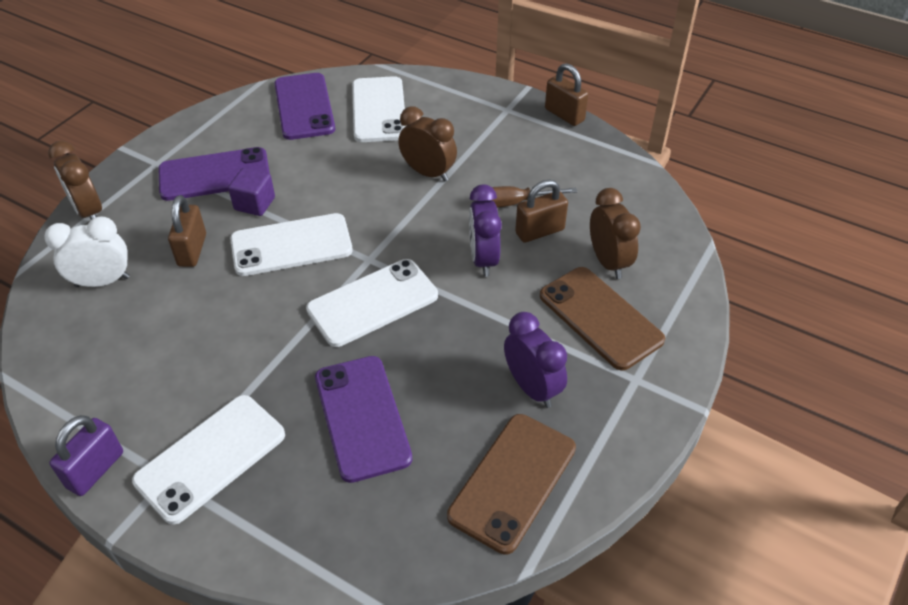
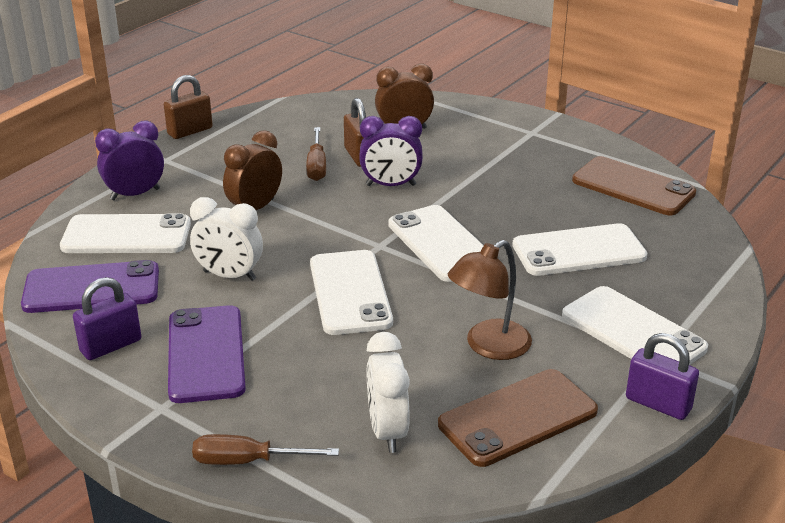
camera: 85 degrees left, 15 degrees down
(89, 212) = (248, 461): brown clock -> brown screwdriver
(192, 250) = (344, 363): brown padlock -> none
(202, 342) = (488, 346): none -> brown lamp
(231, 128) = (111, 346): none -> purple padlock
(254, 204) = (272, 320): purple cube -> none
(319, 172) = (229, 276): none -> white clock
(362, 417) = (579, 251): purple phone -> white phone
(532, 388) = (542, 173): purple clock -> purple clock (135, 194)
(600, 317) = (468, 139): brown phone -> brown phone (518, 418)

